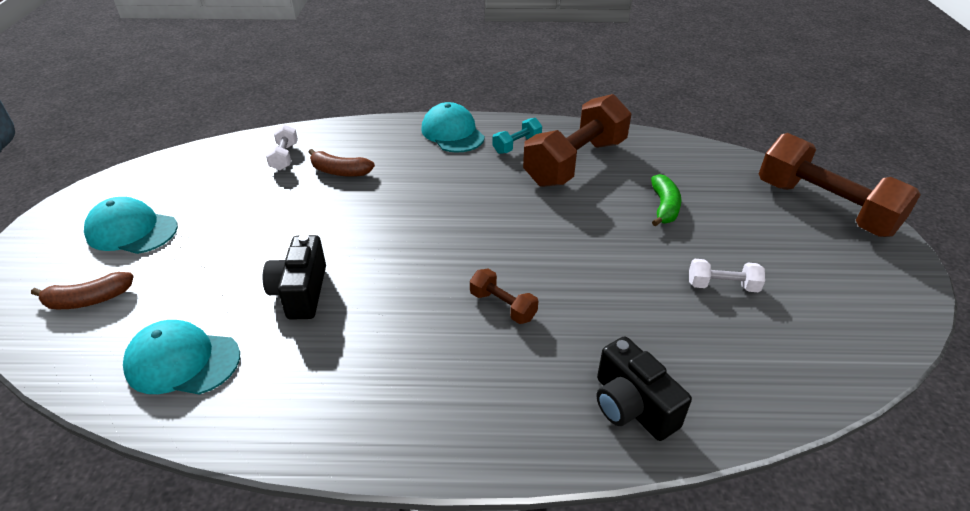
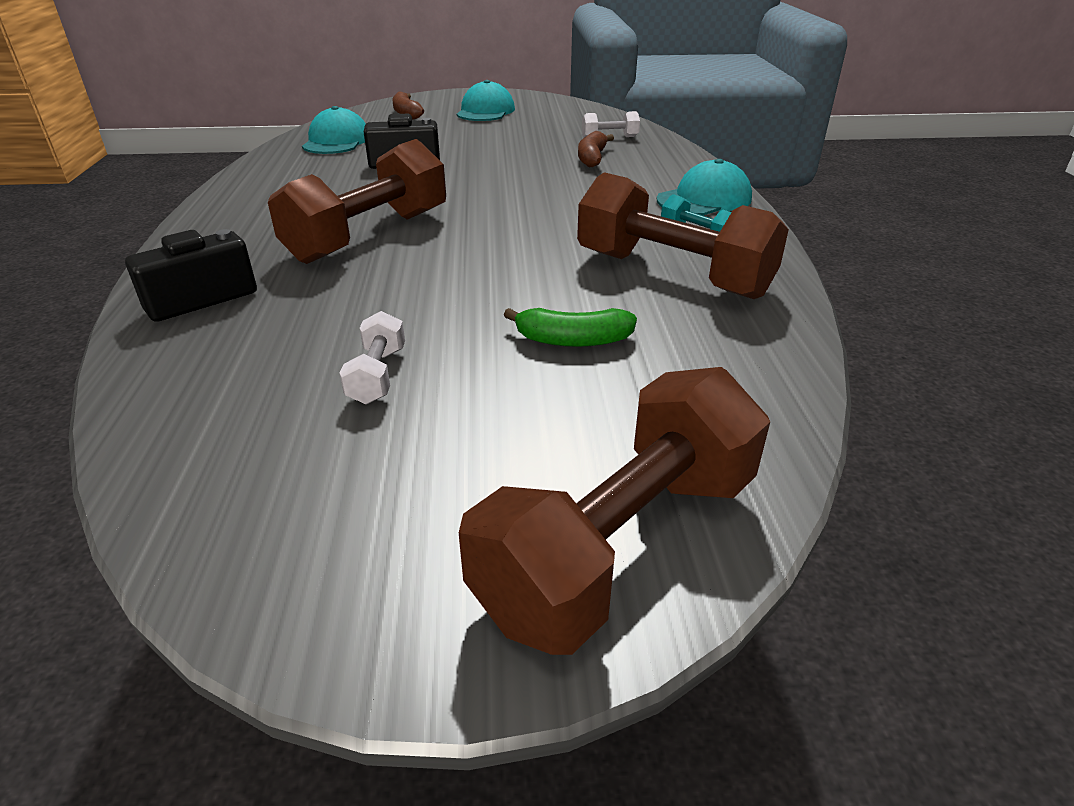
camera: 85 degrees right, 5 degrees down
(503, 306) = (369, 236): brown dumbbell -> brown dumbbell, size x2.27

